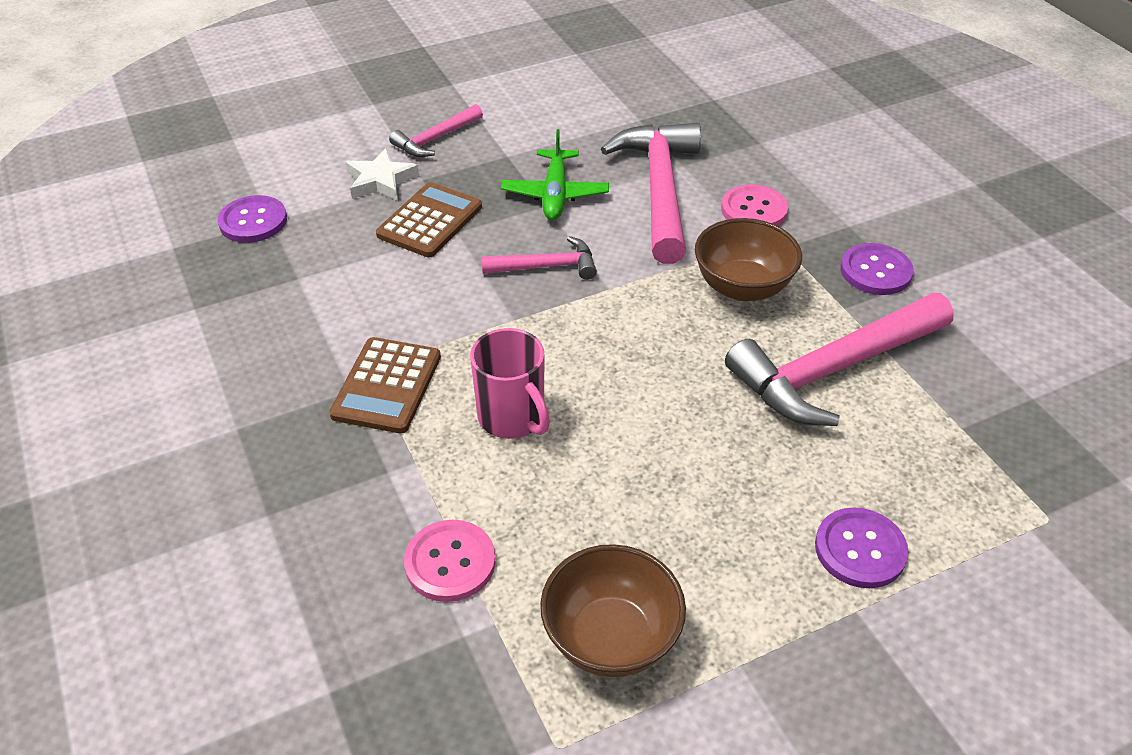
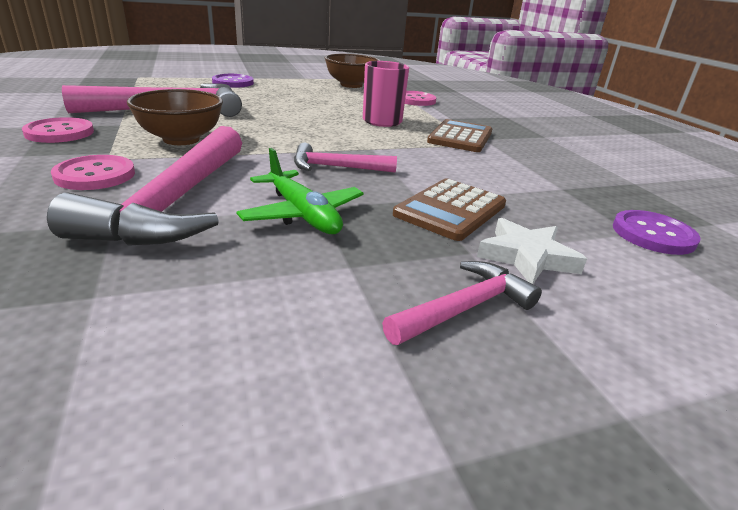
camera: 175 degrees left, 15 degrees down
(555, 194) = (302, 214): green plane -> green plane turned 135 degrees clockwise
(875, 271) = (59, 132): purple button -> pink button

